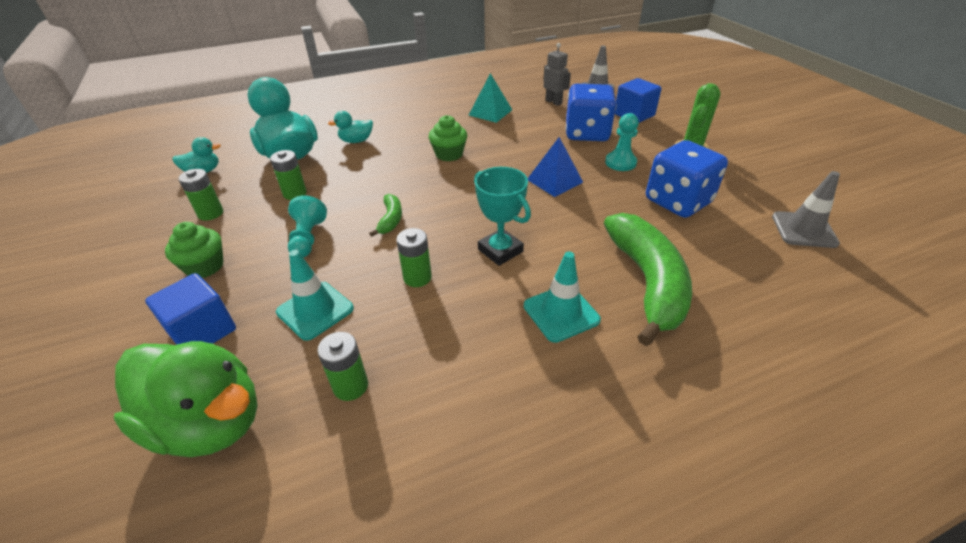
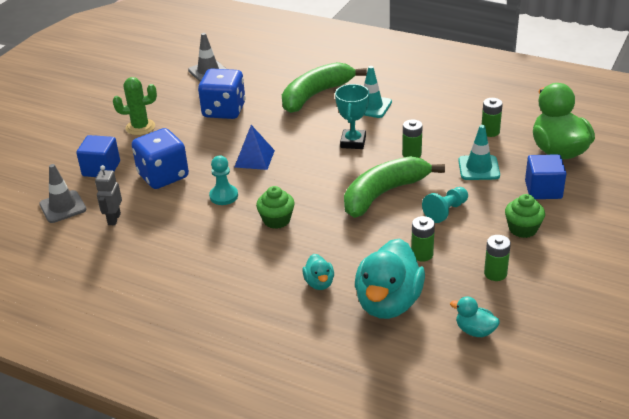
camera: 130 degrees left, 5 degrees down
(356, 141) = (319, 283): turquoise duck -> turquoise duck turned 45 degrees clockwise
(390, 219) = (384, 194): green banana -> green banana, size x2.26
(490, 112) = (175, 242): turquoise pyramid -> none
(620, 163) = (196, 145): turquoise pawn -> turquoise pawn (224, 196)

